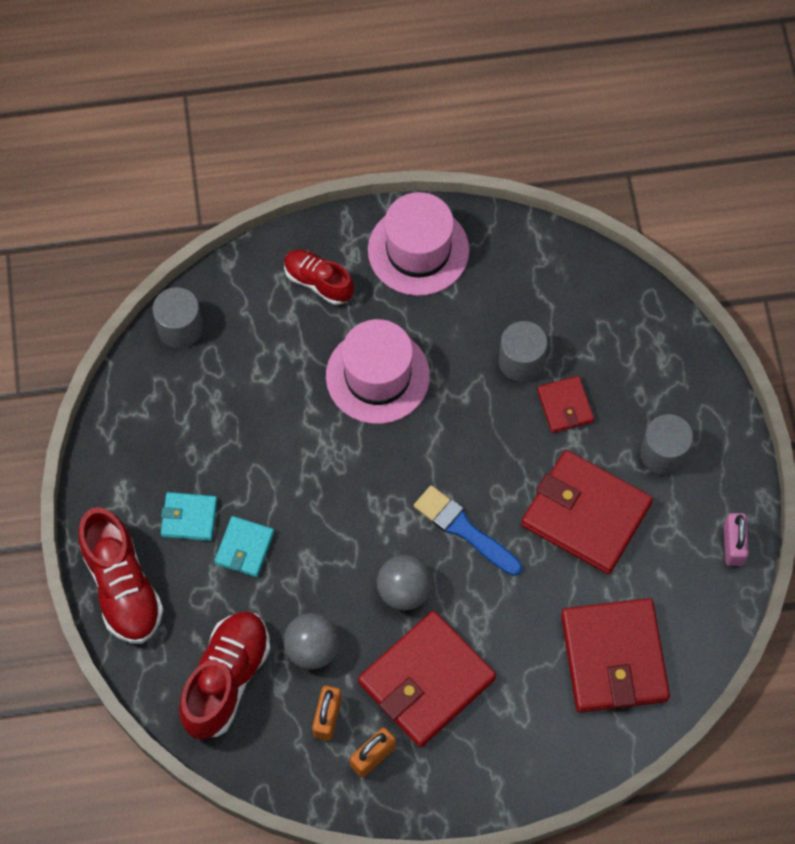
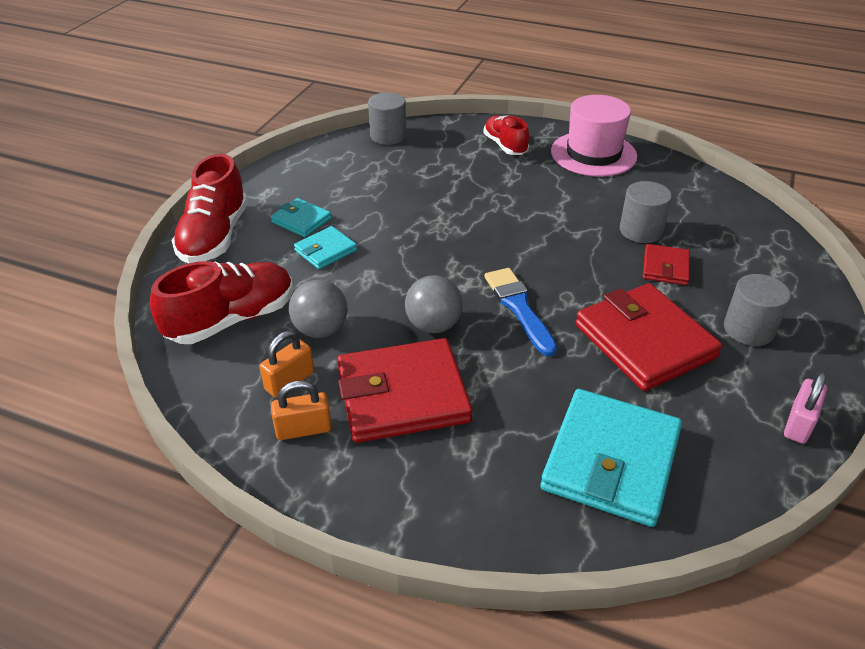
camera: 30 degrees right, 25 degrees down
(377, 376) = (513, 200): pink hat -> none
(614, 657) = (611, 461): red wallet -> turquoise wallet

